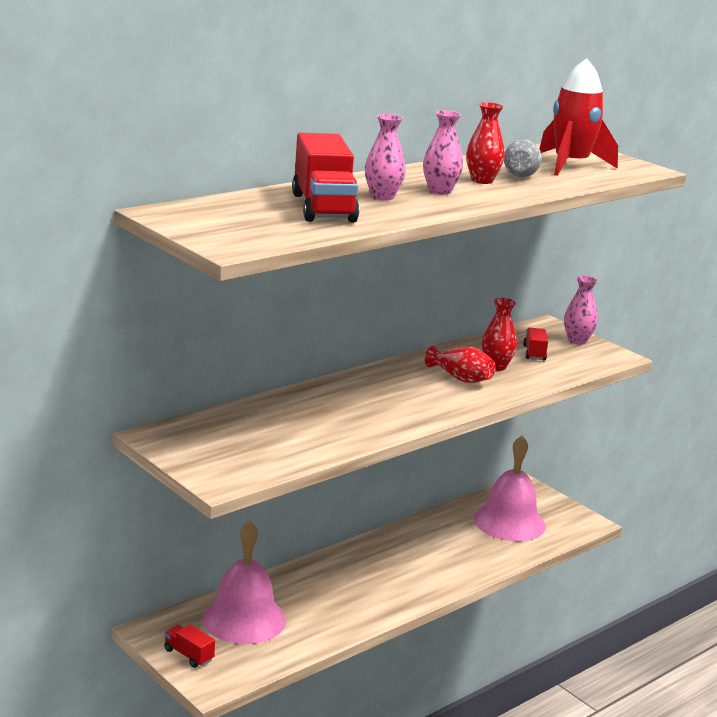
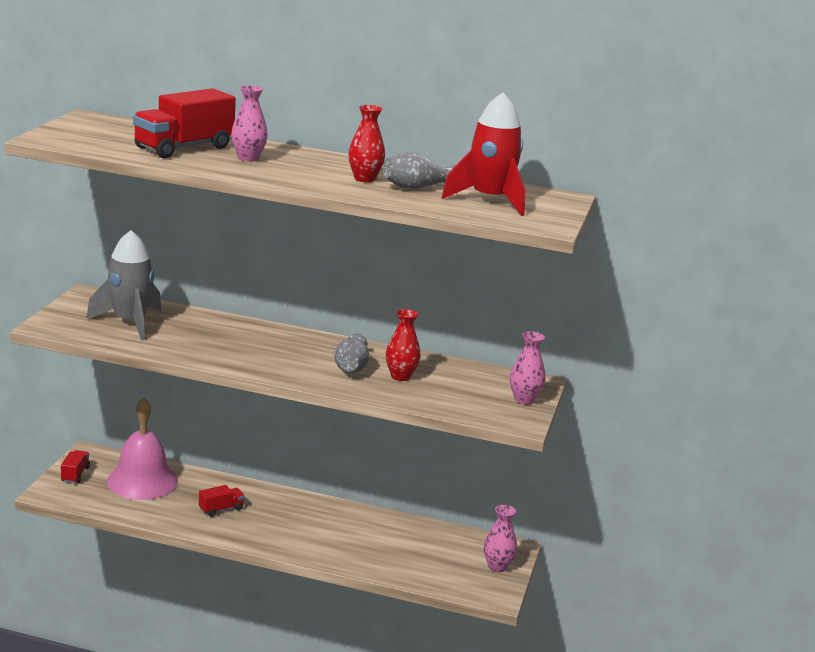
camera: 55 degrees right, 0 degrees up
(256, 438) = (129, 322): none -> grey rocket
(440, 191) = (301, 171): pink vase -> pink vase (497, 567)
(460, 378) = (351, 367): red vase -> grey vase
(509, 522) = (437, 554): pink bell -> none
(534, 353) = (459, 386): red truck -> red truck (221, 509)

